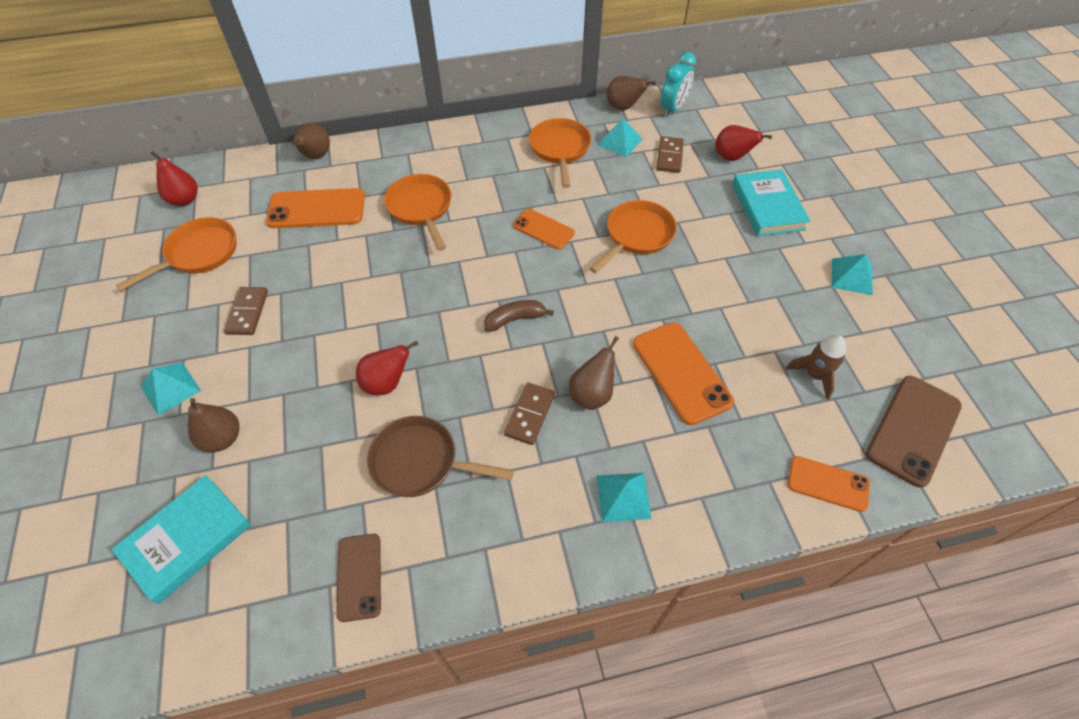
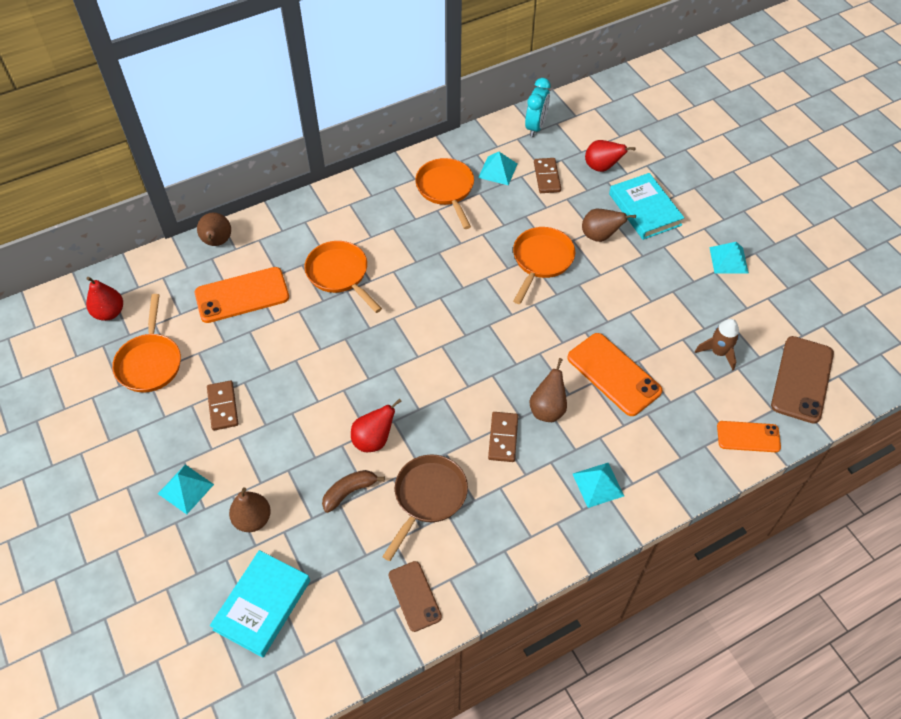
camera: 15 degrees left, 0 degrees up
(199, 254) = (150, 362): orange pan -> orange pan turned 150 degrees clockwise
(420, 462) = (428, 497): brown pan -> brown pan turned 120 degrees clockwise
(515, 319) = (462, 359): brown banana -> brown banana (349, 492)
(543, 229) = (458, 271): orange phone -> none
(623, 107) = (490, 134): brown pear -> brown pear (600, 236)

